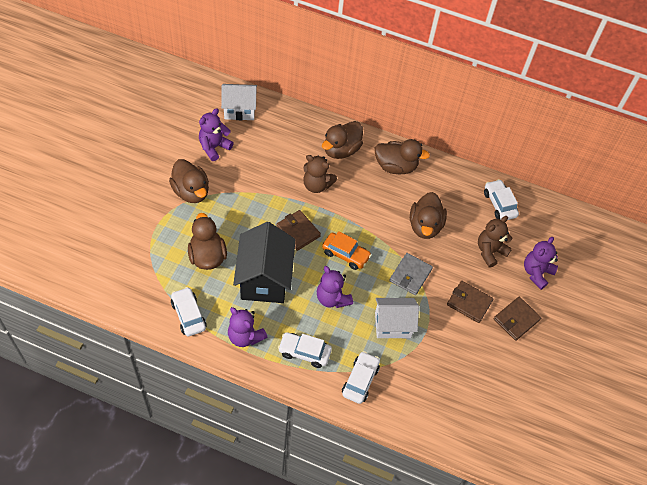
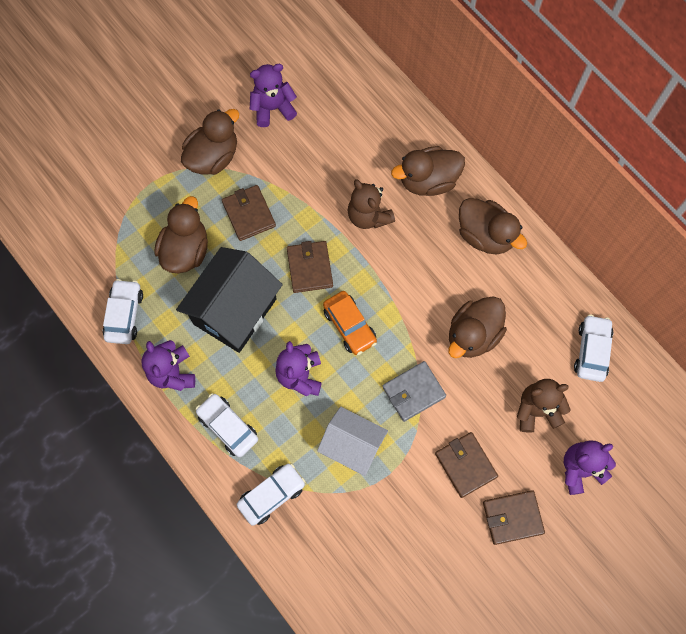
camera: 35 degrees right, 15 degrees up
(191, 192) = (213, 157): brown duck -> brown duck turned 135 degrees counterclockwise
(237, 216) = (249, 214): none -> brown wallet
(239, 110) = (332, 69): white house -> none

